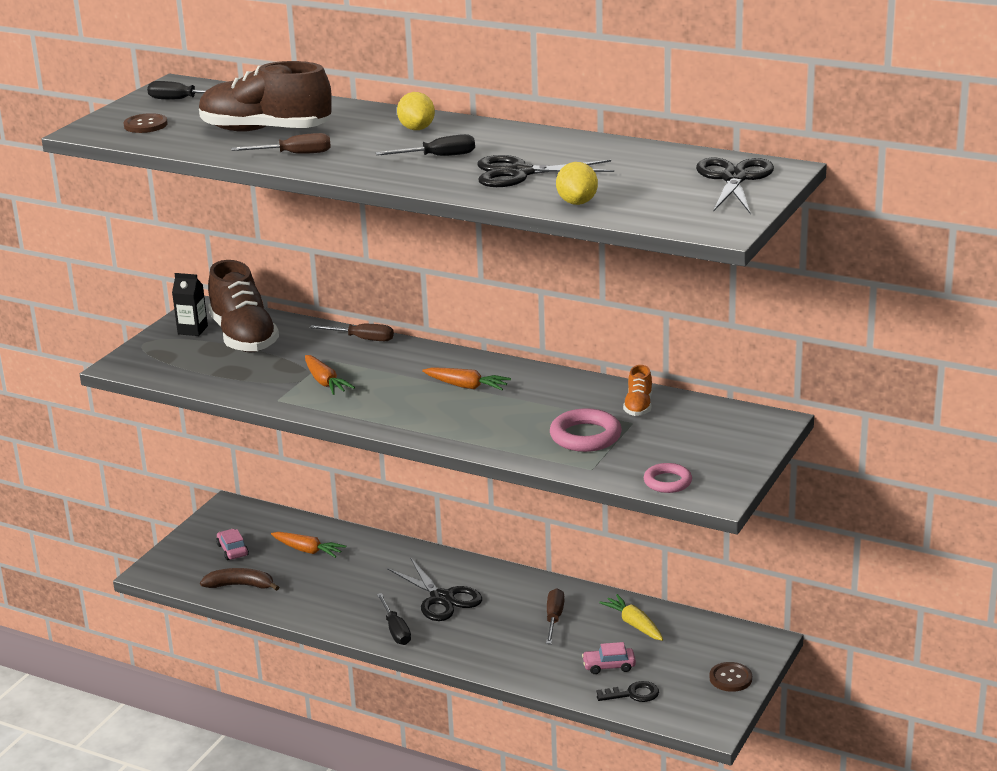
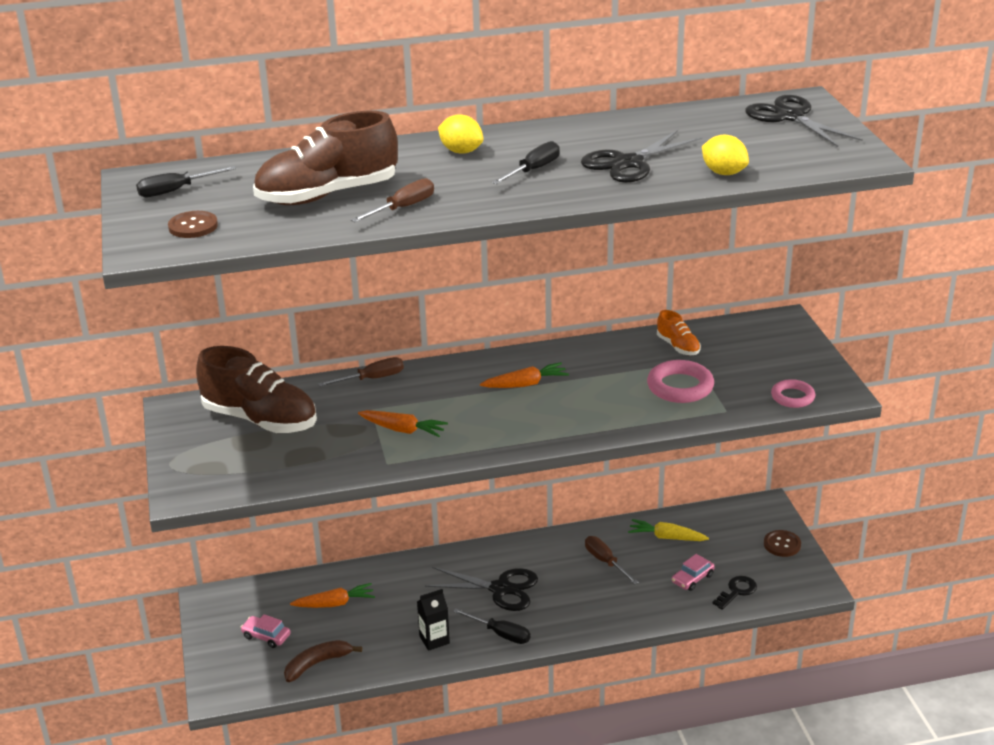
camera: 40 degrees left, 5 degrees up
(192, 330) = (199, 433): black carton -> black carton (434, 640)

